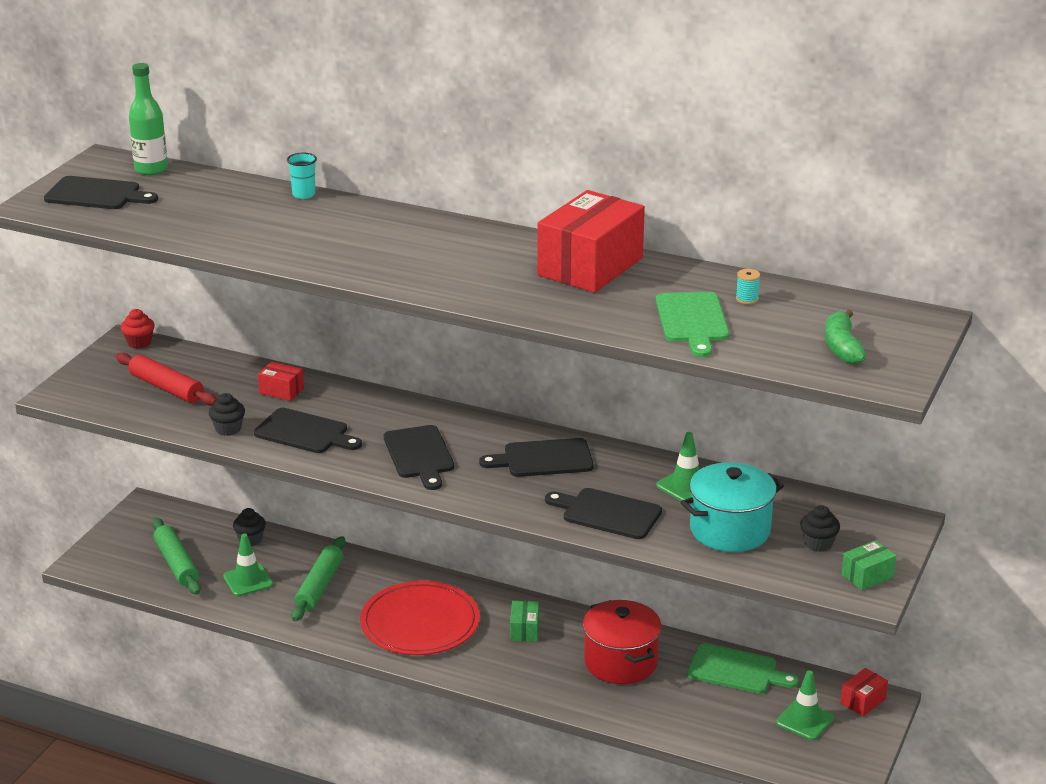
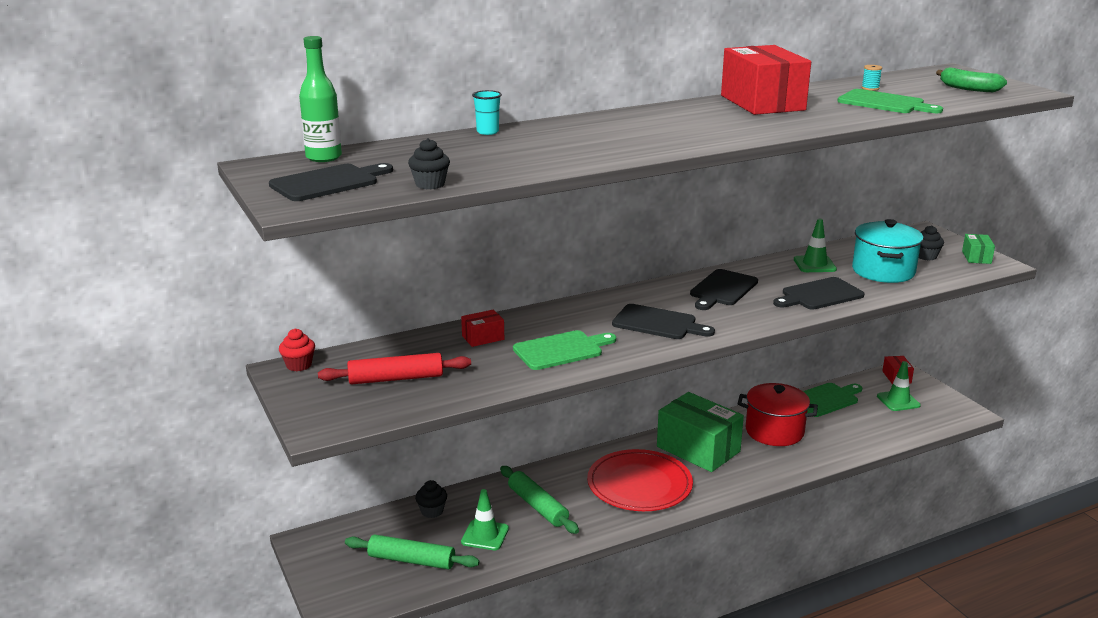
camera: 50 degrees left, 5 degrees down
(228, 429) = (506, 376): black cupcake -> black cupcake (430, 184)
(305, 433) = (561, 350): black cutting board -> green cutting board
(524, 630) = (698, 449): green box -> green box, size x2.24

